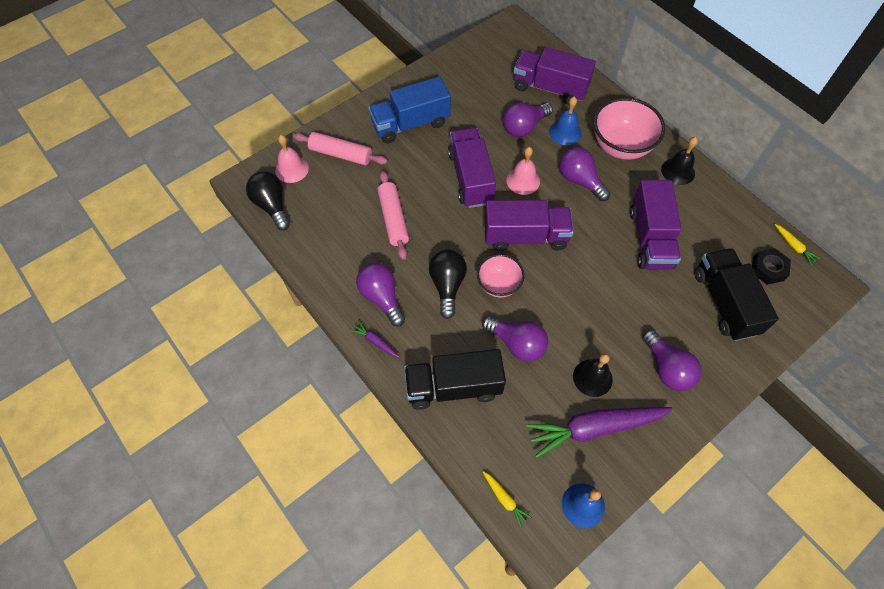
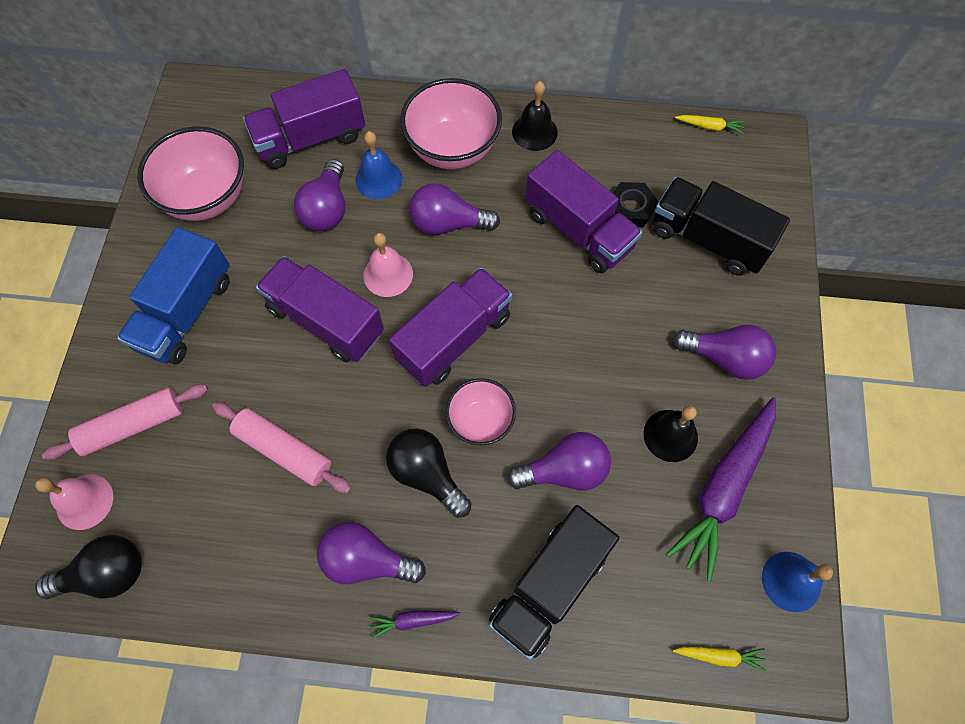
camera: 45 degrees left, 5 degrees up
(272, 206) = (106, 574): black light bulb -> black light bulb turned 150 degrees clockwise
(471, 80) = (207, 198): none -> pink bowl
(768, 269) = (711, 170): black nut -> black nut (630, 209)

